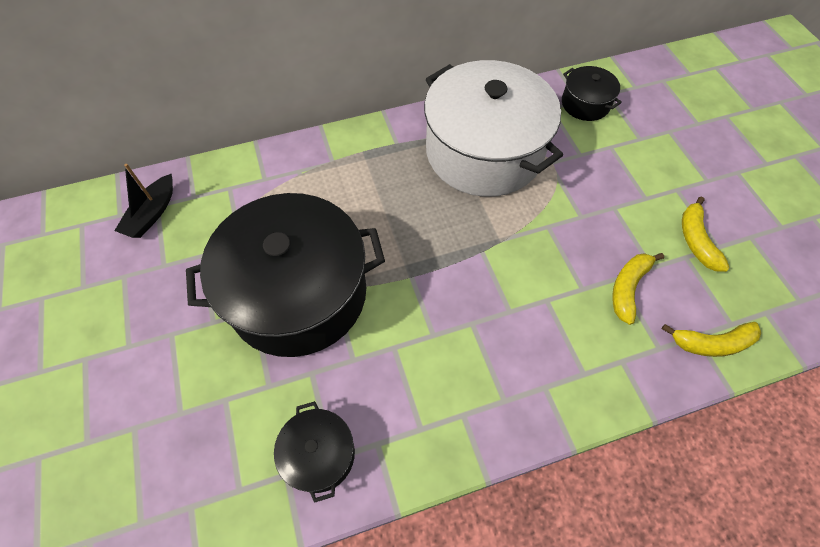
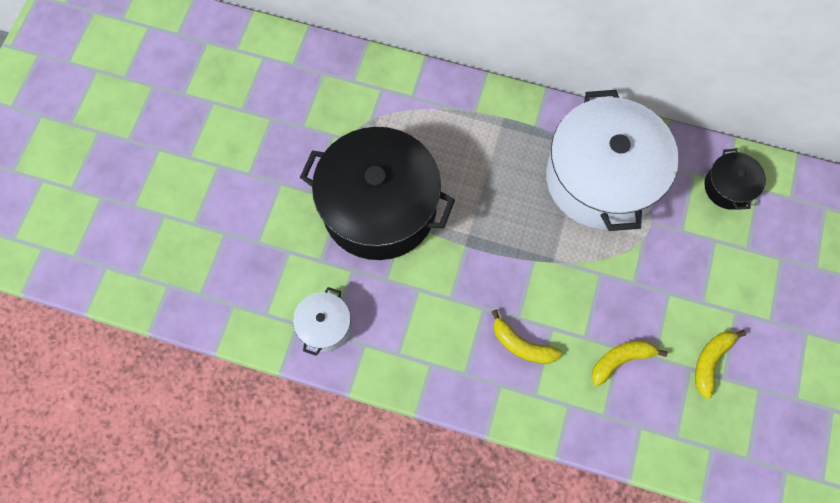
camera: 35 degrees right, 10 degrees up
(152, 214) = (316, 78): black boat -> none
(319, 454) = (324, 326): black pot -> white pot
(711, 343) = (647, 439): yellow banana -> yellow banana (522, 345)

